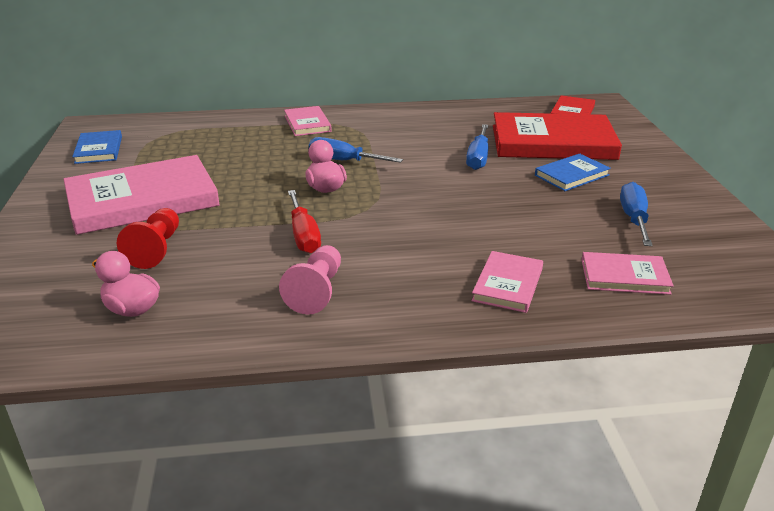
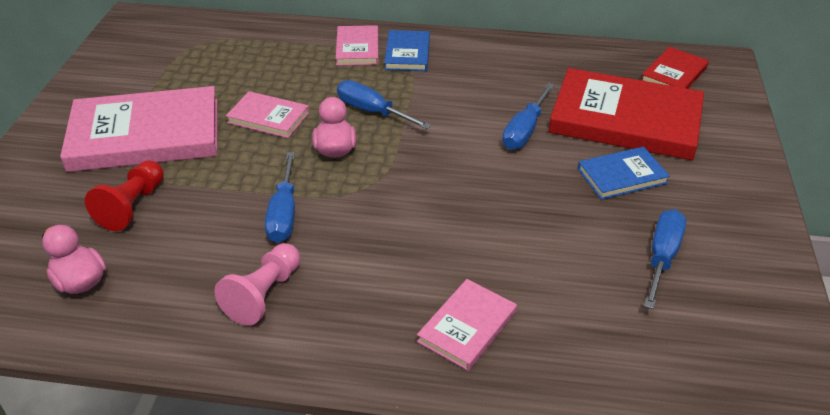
camera: 15 degrees right, 10 degrees up
(99, 150) = (130, 56): blue book -> blue book (407, 53)
(303, 235) = (284, 214): red screwdriver -> blue screwdriver
(624, 276) = (605, 342): pink book -> pink book (268, 117)

